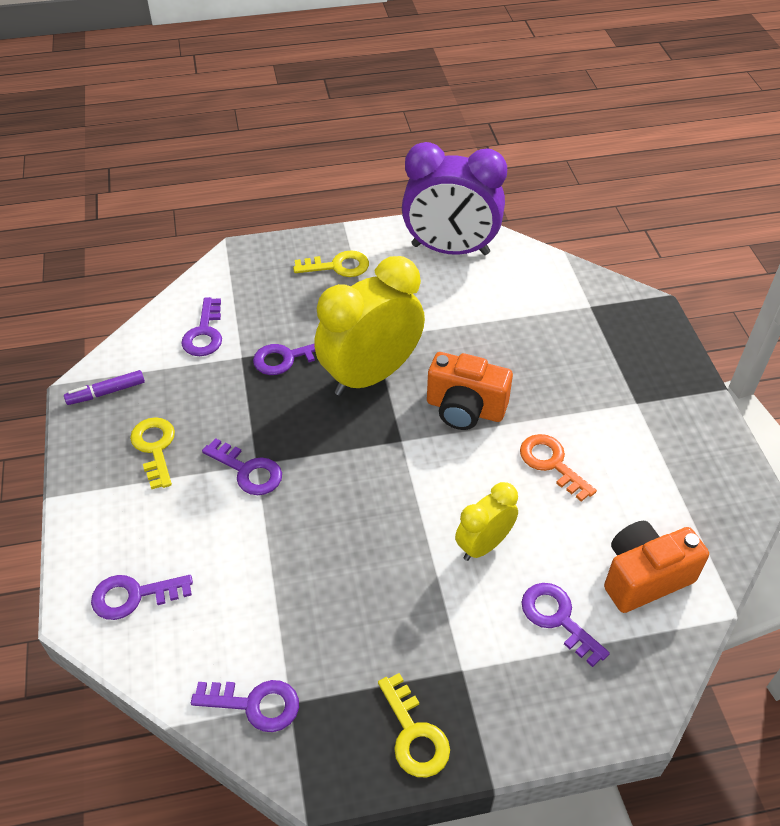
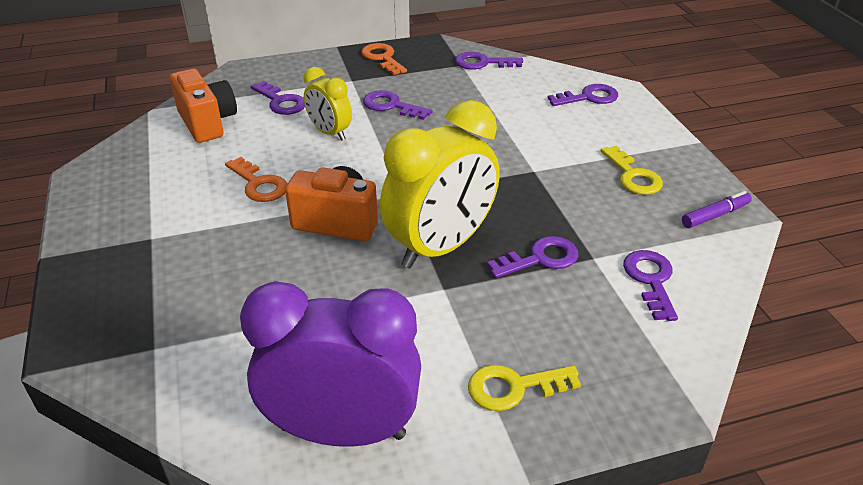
camera: 175 degrees right, 10 degrees down
(248, 471) = (538, 165): purple key -> purple key (391, 106)
(414, 734) = (382, 58): yellow key -> orange key
(483, 545) = (330, 133): yellow clock -> yellow clock turned 90 degrees clockwise
(644, 577) = (207, 123): orange camera -> orange camera turned 90 degrees counterclockwise

